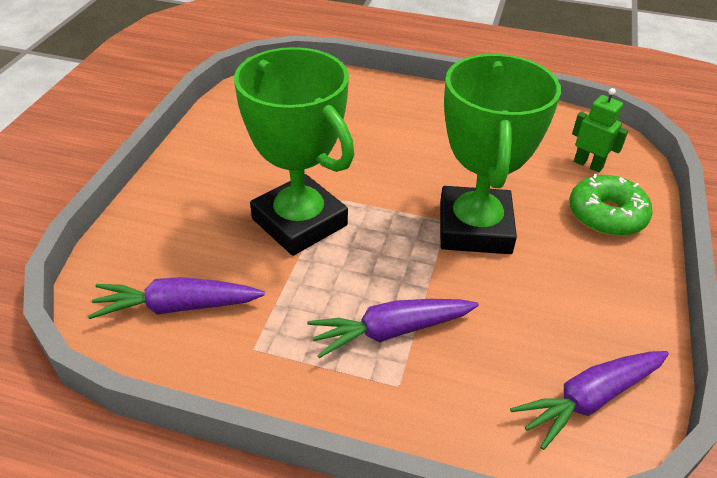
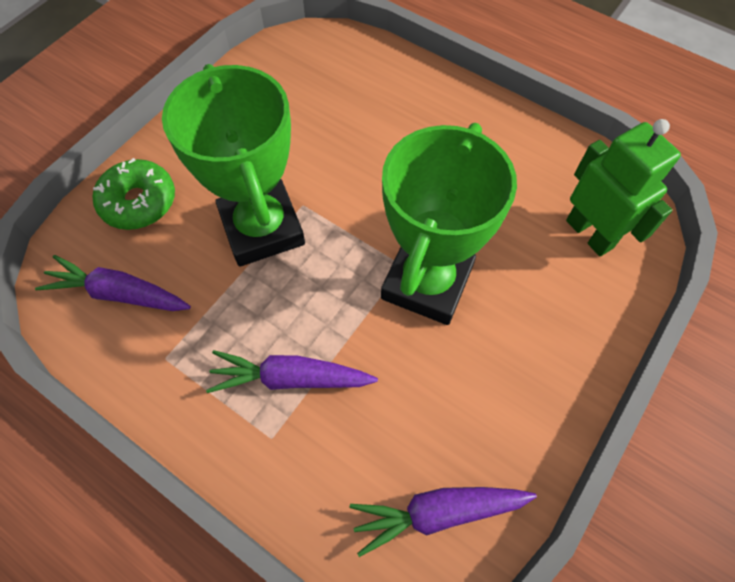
camera: 20 degrees right, 20 degrees up
(588, 164) = (589, 234): green robot -> green robot, size x1.66
(606, 215) = (573, 305): green donut -> green donut (139, 202)

